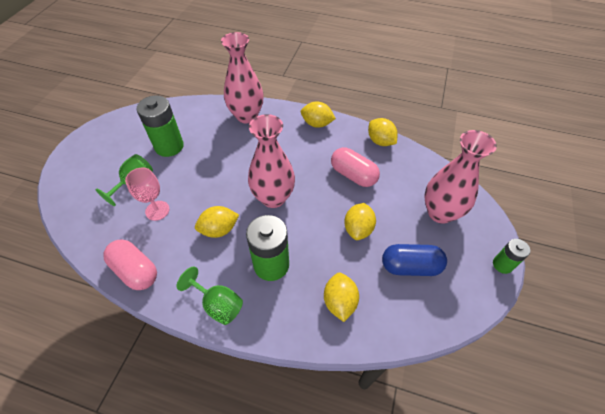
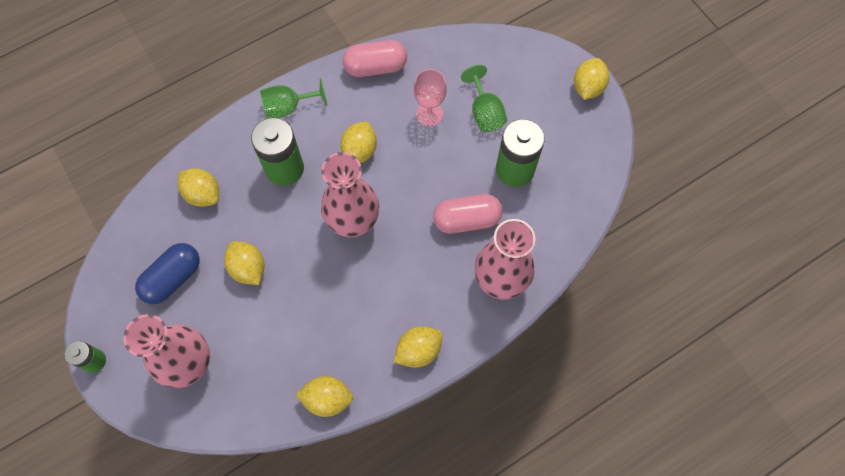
camera: 130 degrees right, 15 degrees up
(79, 146) = (587, 87): none -> yellow lemon
(353, 175) = (310, 322): pink capsule -> pink capsule (467, 220)

